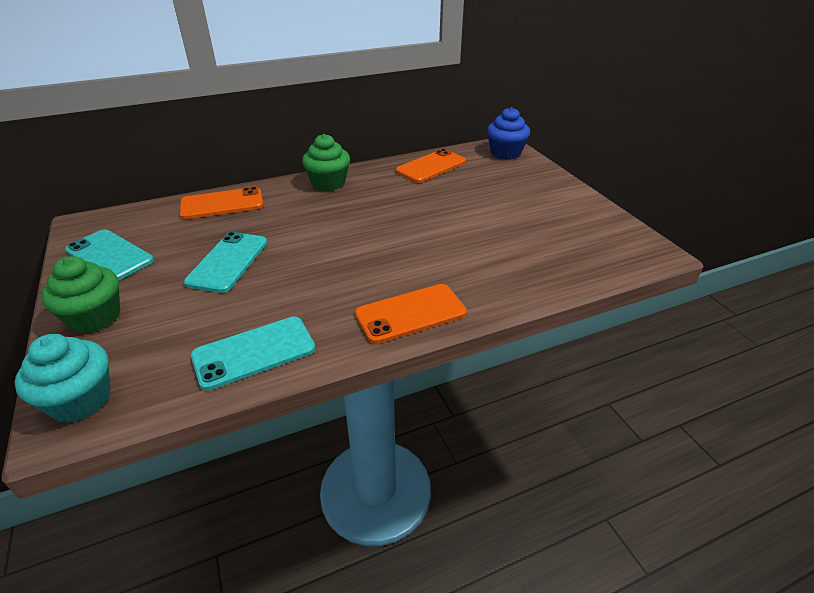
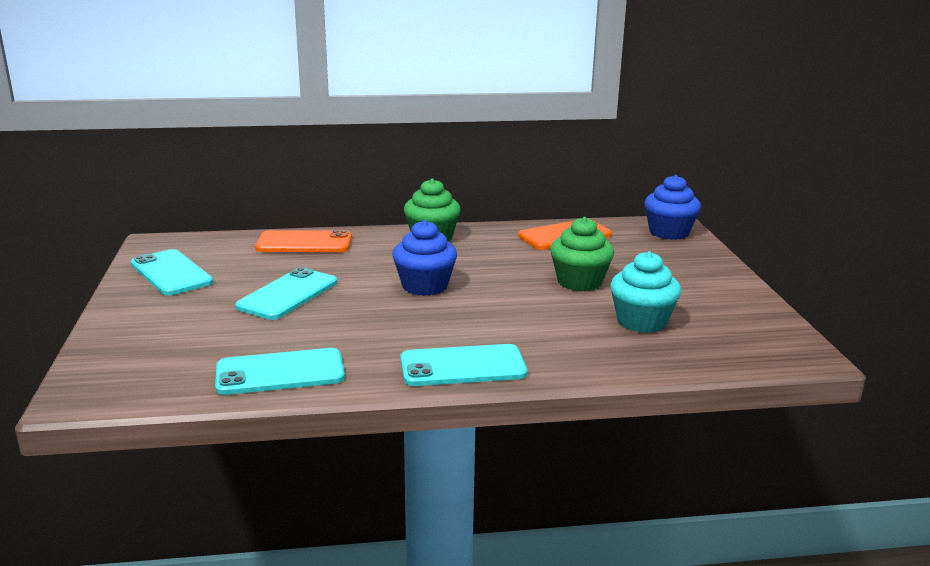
camera: 15 degrees right, 15 degrees down
(80, 400) = (102, 382): turquoise cupcake -> turquoise cupcake (641, 321)
(95, 317) = (138, 321): green cupcake -> green cupcake (579, 282)
(343, 233) = (425, 286): none -> blue cupcake
(410, 313) = (463, 366): orange phone -> turquoise phone

